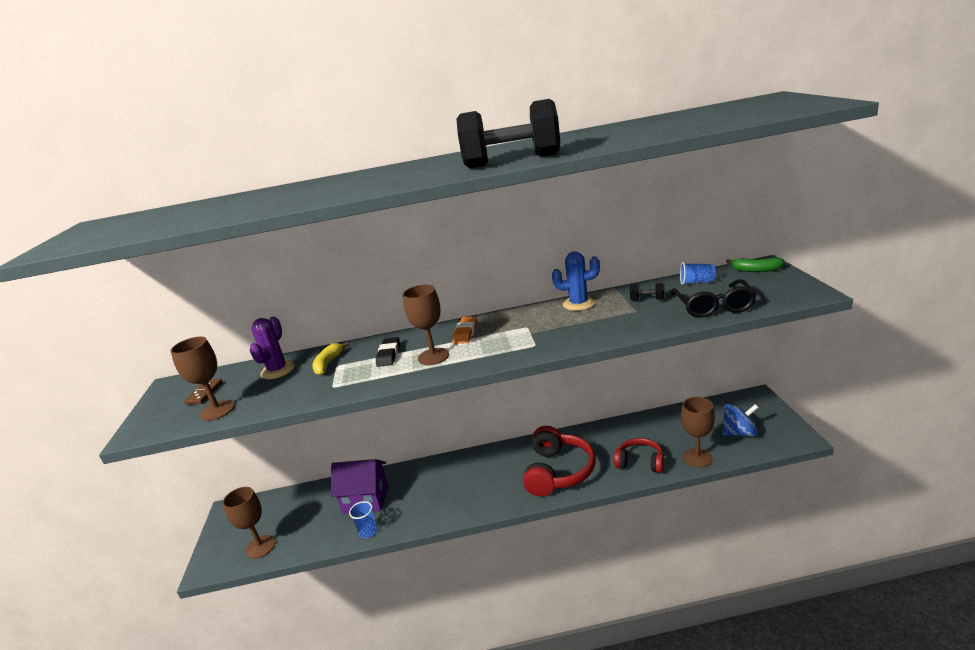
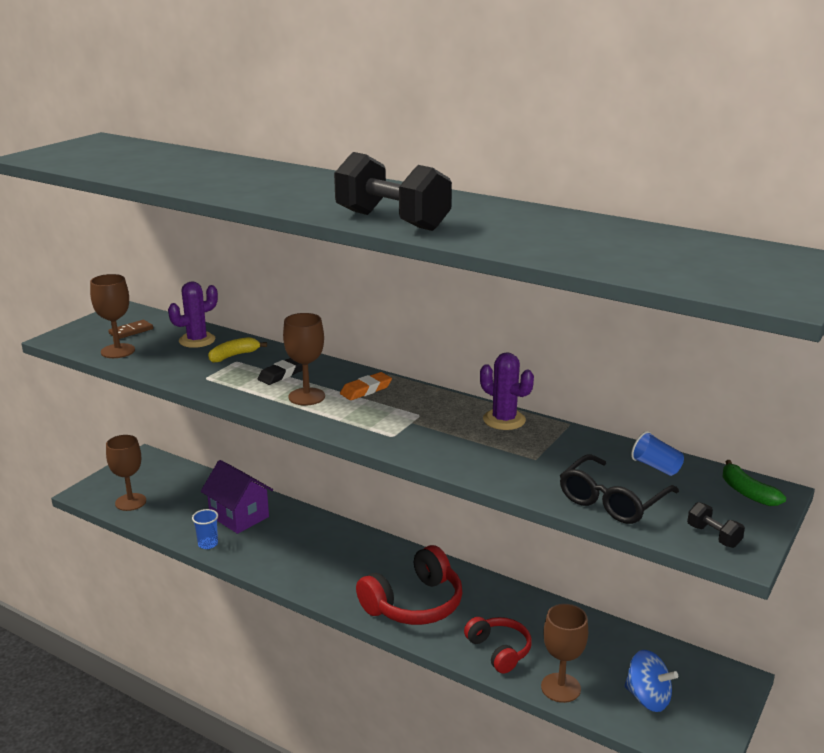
camera: 35 degrees right, 0 degrees up
(578, 304) = (504, 420): blue cactus -> purple cactus
(647, 300) = (569, 455): black dumbbell -> black dumbbell (713, 536)

